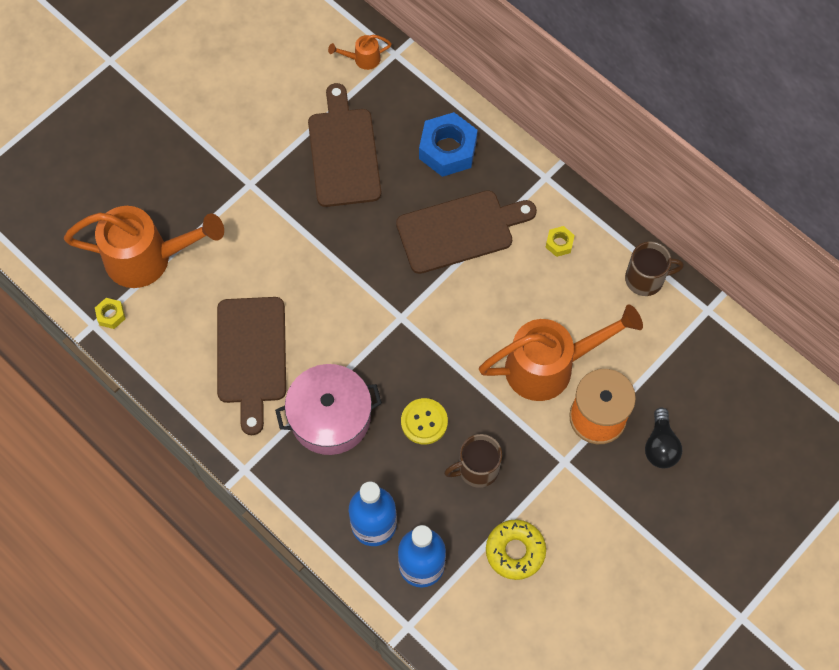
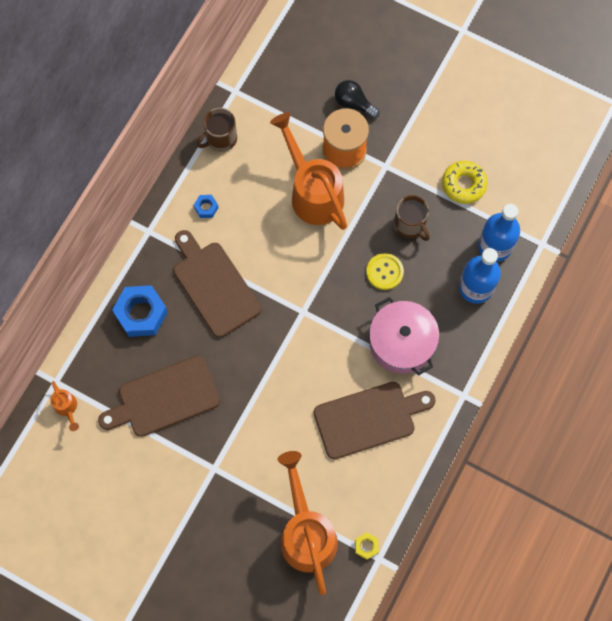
camera: 105 degrees left, 5 degrees up
(559, 243) = (206, 208): yellow nut -> blue nut
(646, 279) = (220, 139): brown mug -> brown mug turned 105 degrees counterclockwise
(660, 446) = (354, 103): black light bulb -> black light bulb turned 135 degrees counterclockwise

